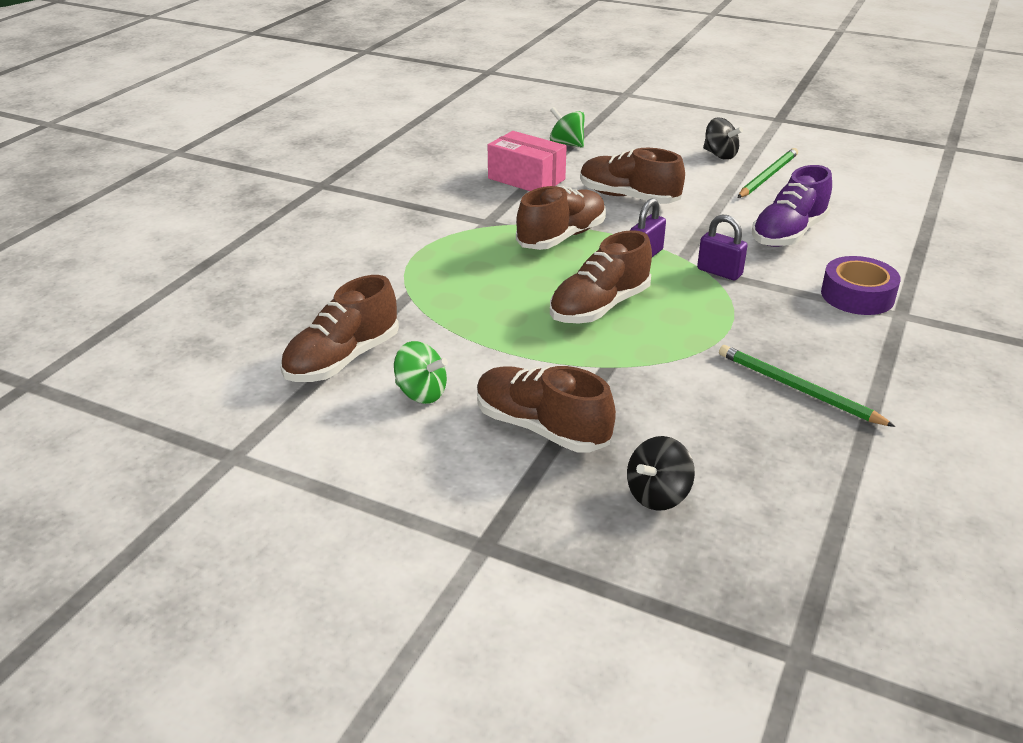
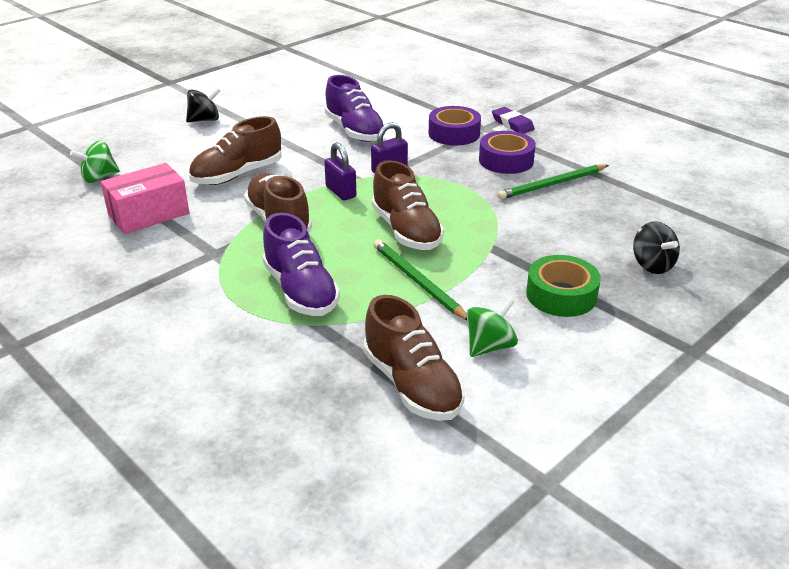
camera: 70 degrees left, 0 degrees up
(454, 274) = (301, 291): none -> purple shoe
(541, 428) = (561, 295): brown shoe -> green tape
(768, 176) = (260, 113): green pencil -> green pencil (417, 282)
(826, 344) = (506, 160): none -> purple tape
(939, 333) = (512, 124): none -> purple eraser

